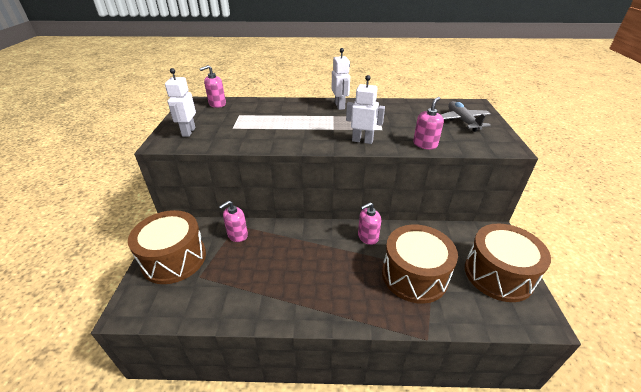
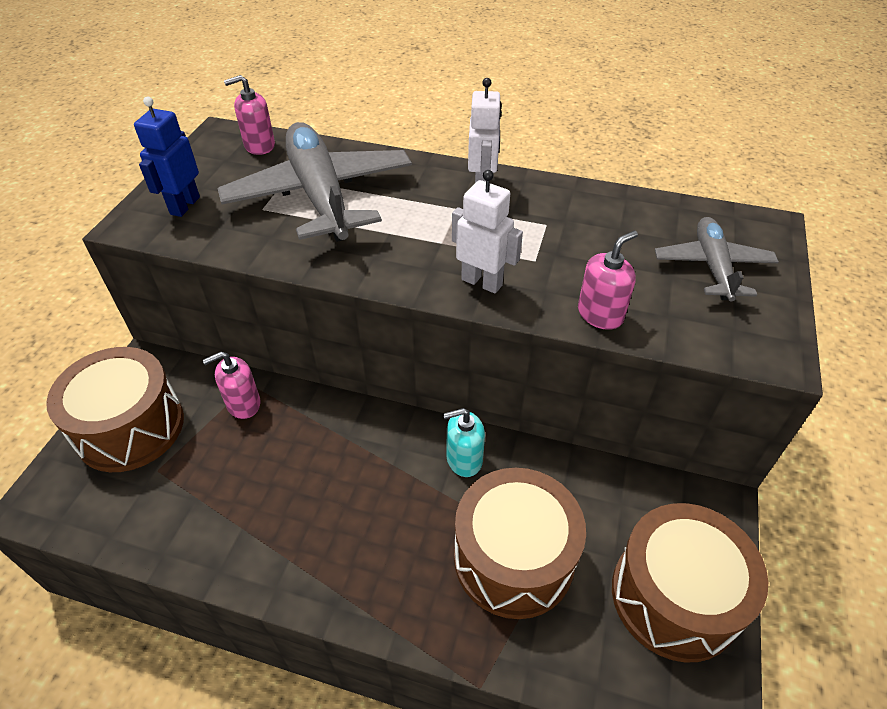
camera: 15 degrees right, 10 degrees up
(188, 132) = (184, 205): white robot -> blue robot
(261, 119) = (320, 195): none -> grey plane
(367, 237) = (464, 459): pink soap dispenser -> turquoise soap dispenser

